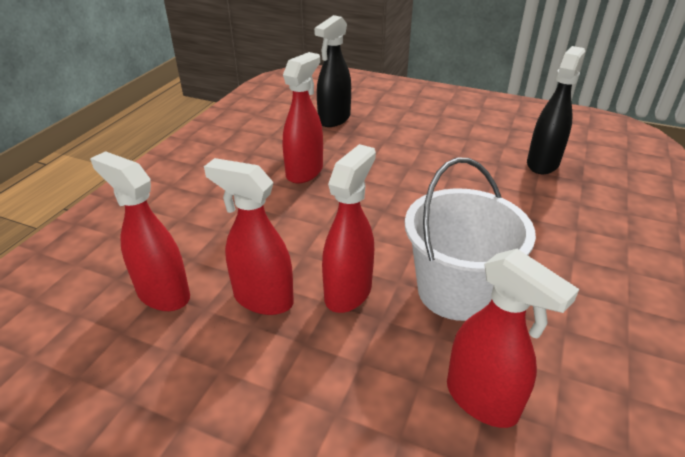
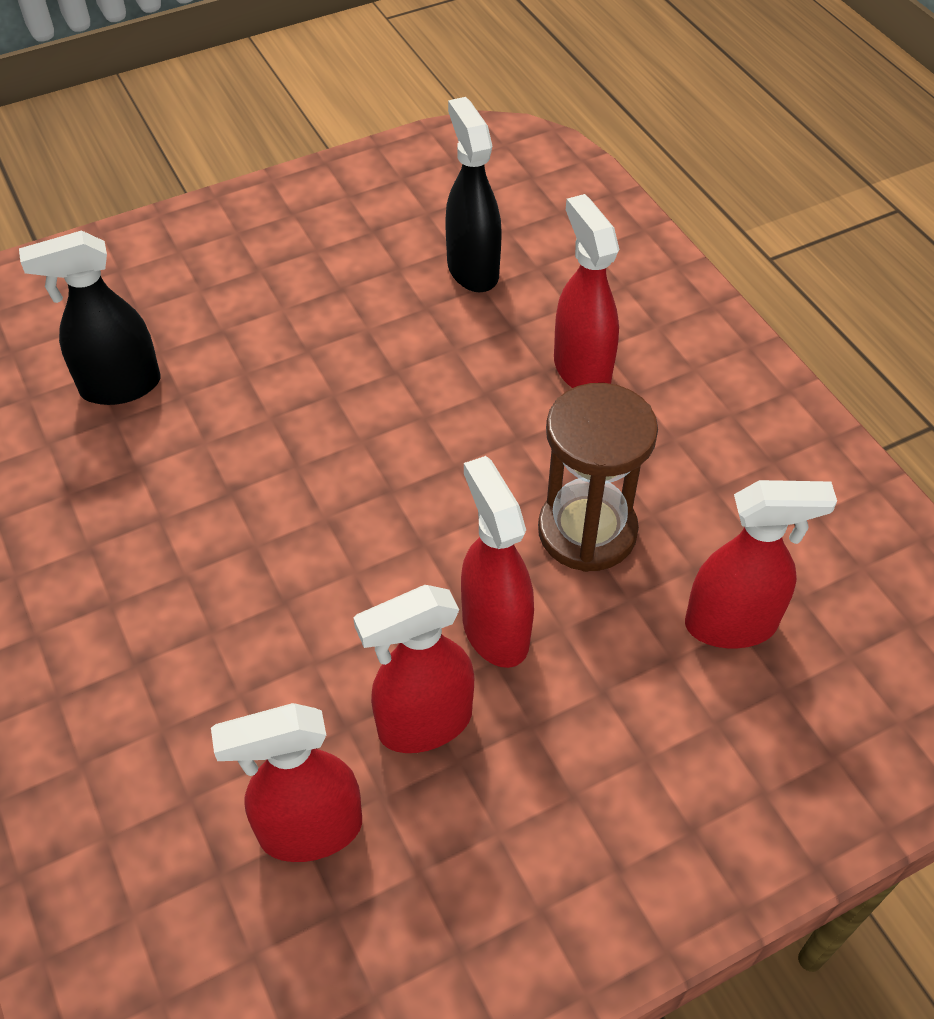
camera: 50 degrees left, 15 degrees up
(305, 172) = (214, 513): red spray bottle -> red spray bottle (581, 369)
(334, 119) = (120, 387): black spray bottle -> black spray bottle turned 90 degrees clockwise
(456, 291) = (587, 531): white bucket -> brown hourglass

